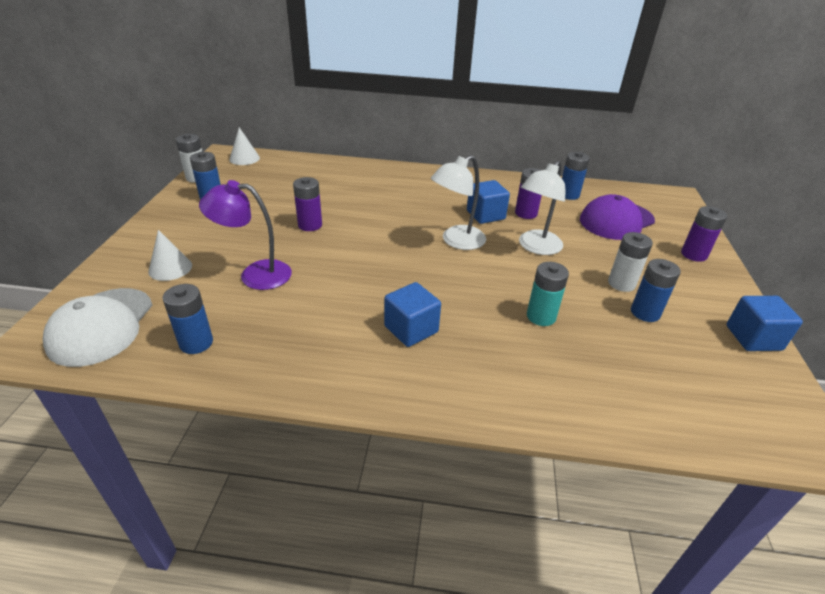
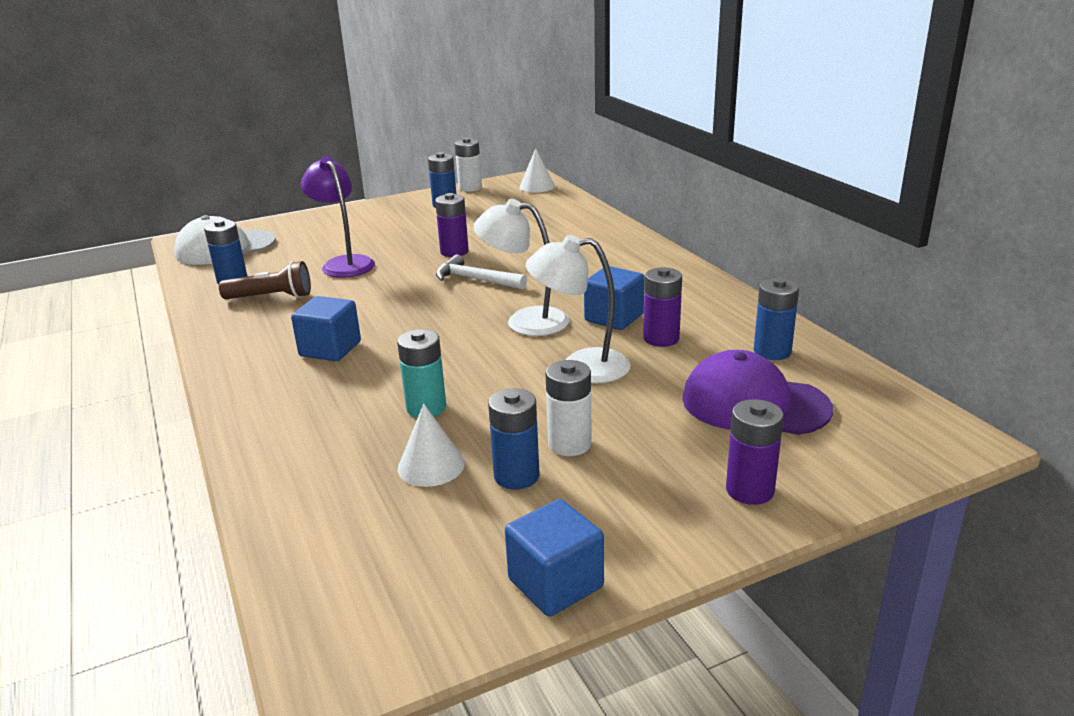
camera: 60 degrees right, 10 degrees down
(170, 268) = (318, 236): white cone -> white cone (431, 466)
(270, 330) = (272, 297): none -> brown flashlight
(370, 234) = (475, 280): none -> white hammer

